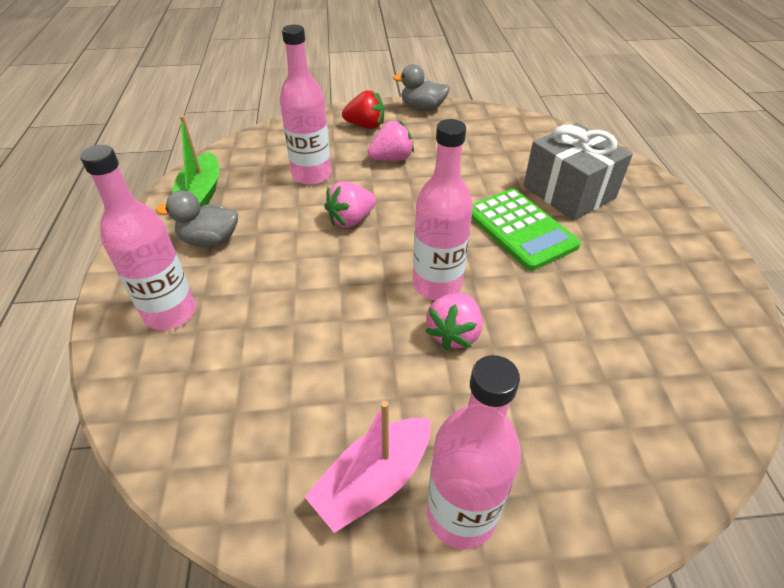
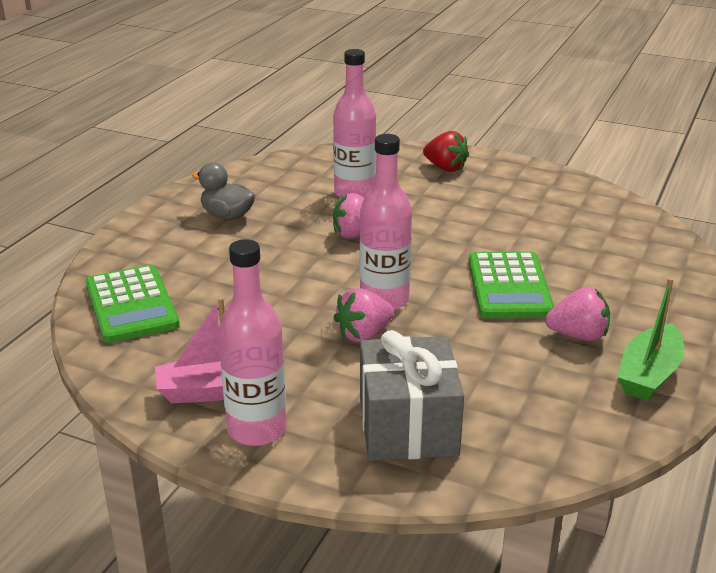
camera: 30 degrees right, 15 degrees down
(170, 313) = (159, 252): pink bottle -> none
(190, 400) = (131, 305): none -> green calculator
(201, 194) = (248, 182): green boat -> green boat (649, 374)
(391, 159) = (442, 200): pink strawberry -> pink strawberry (578, 335)
(422, 108) = (521, 167): grey duck -> none
(568, 192) = (597, 274): grey gift -> grey gift (408, 426)

